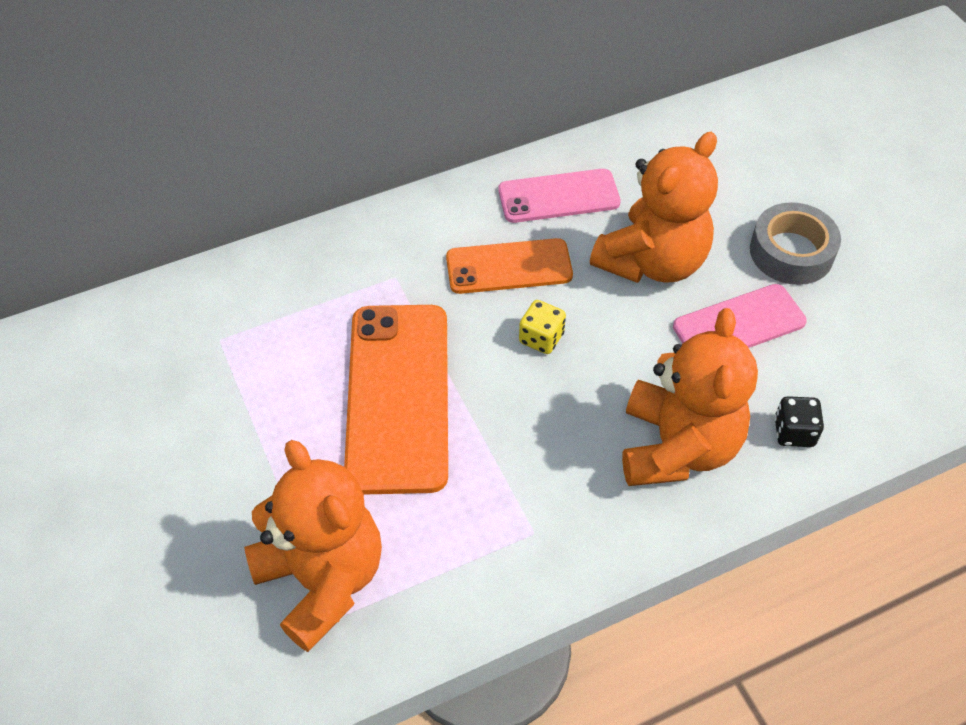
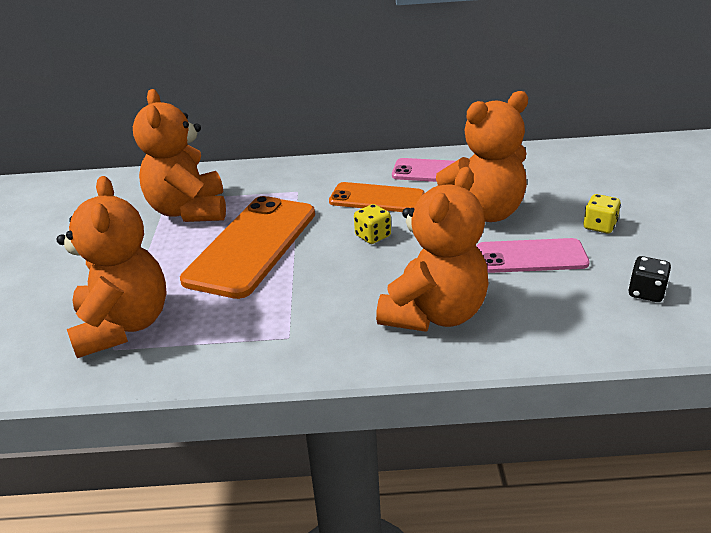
camera: 25 degrees right, 20 degrees down
(268, 354) = (189, 211): none -> orange teddy bear
(791, 252) = (599, 226): grey tape -> yellow dice
(794, 432) = (540, 327): black dice -> black dice (646, 292)

